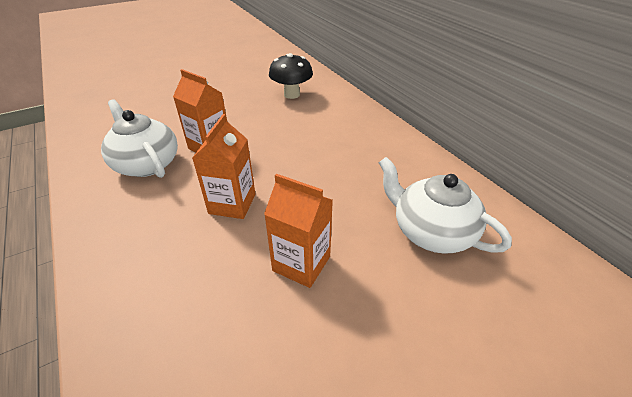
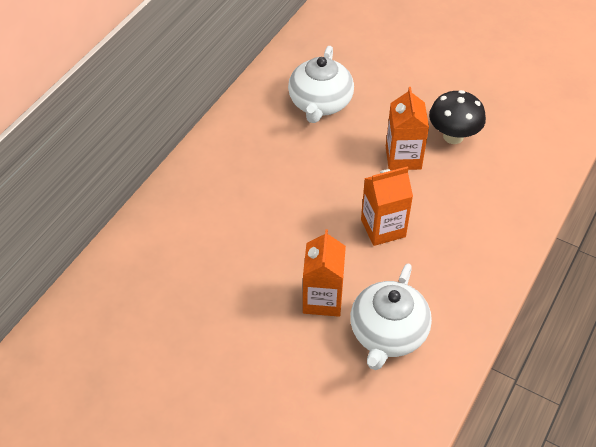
camera: 120 degrees left, 10 degrees up
(291, 94) = (160, 288): black mushroom -> black mushroom (453, 136)

